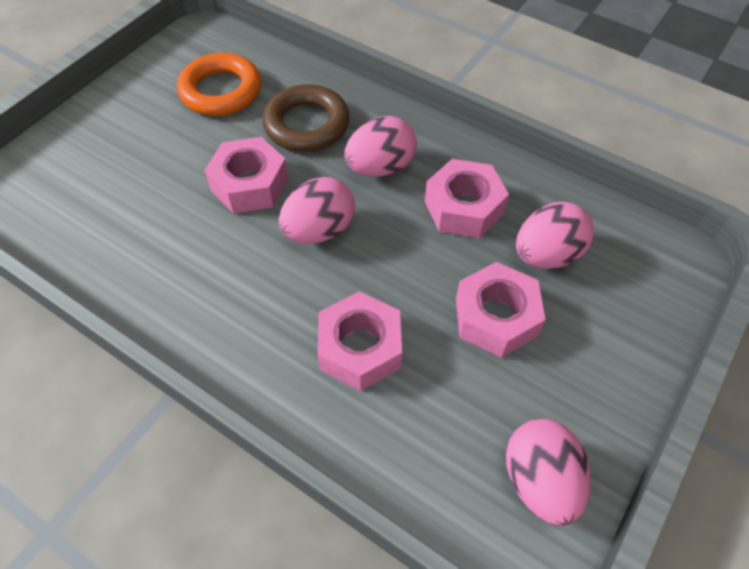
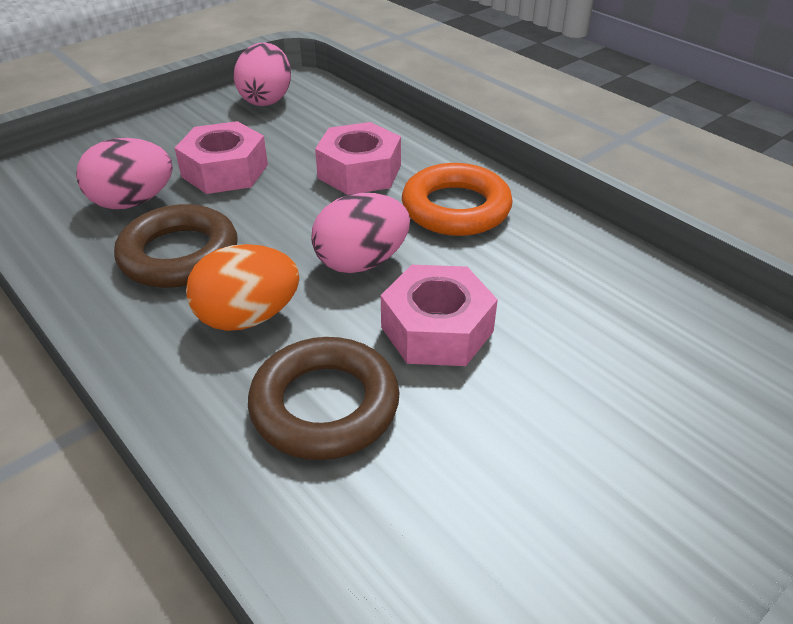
camera: 165 degrees left, 15 degrees down
(221, 91) = (465, 514): orange ring -> orange ring (456, 208)
(380, 167) = (248, 317): pink egg -> orange egg
(463, 208) = (179, 255): pink nut -> brown ring

